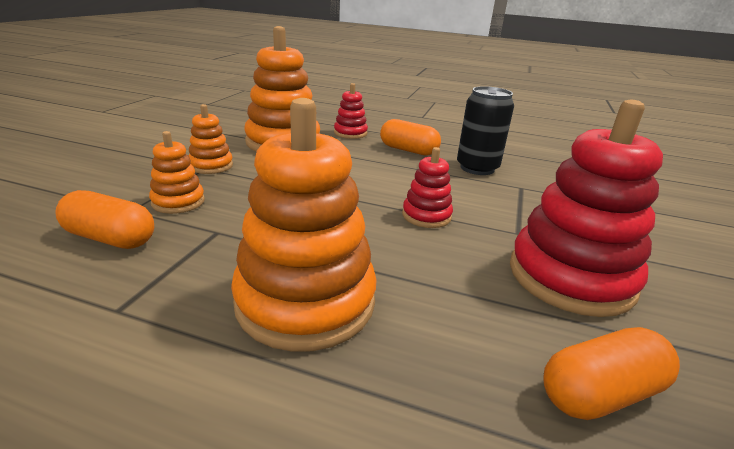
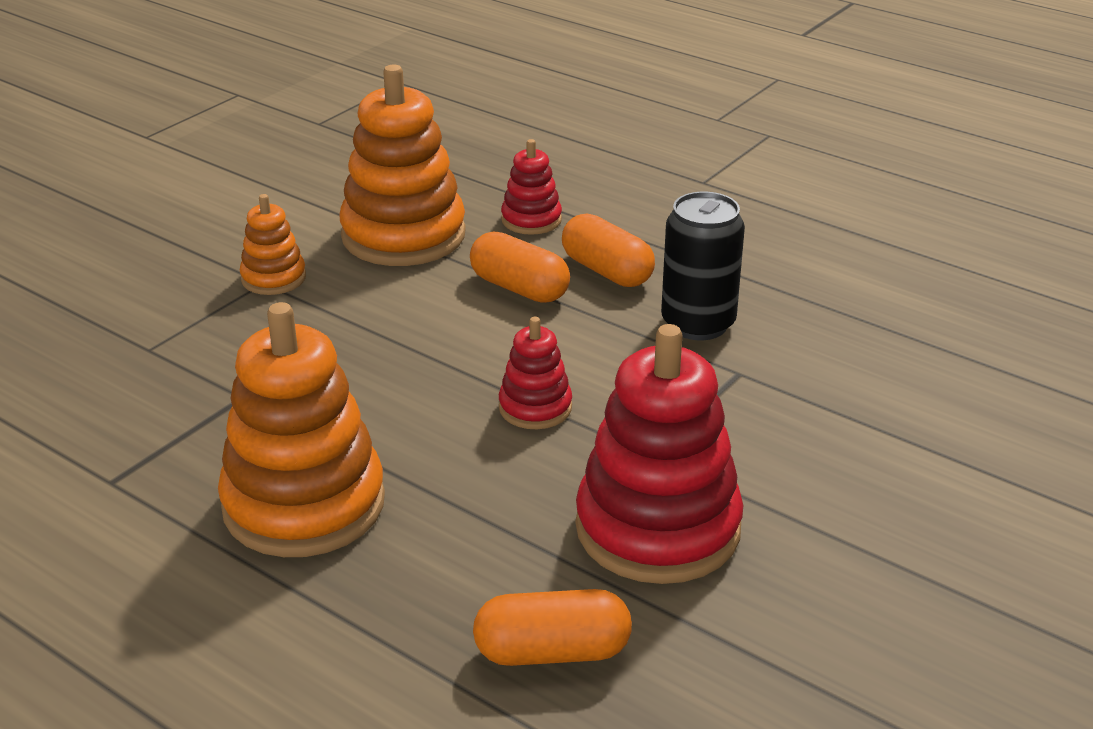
camera: 20 degrees right, 5 degrees up
(110, 238) = (118, 390): orange capsule -> orange capsule (519, 288)
(178, 202) = (209, 342): orange stacking toy -> none

